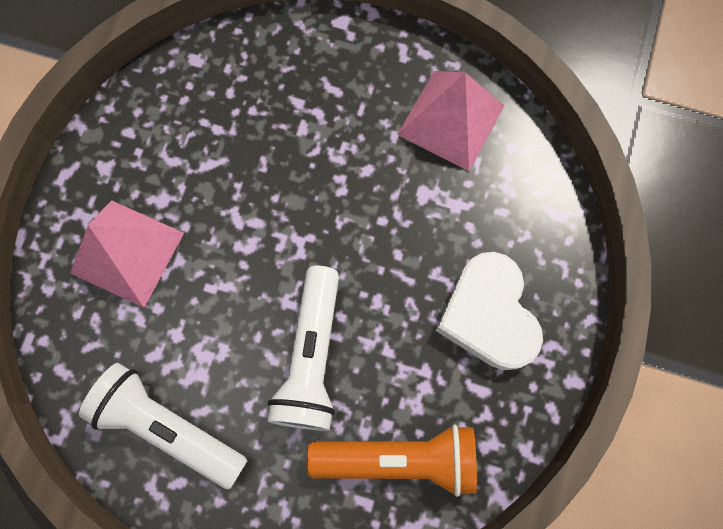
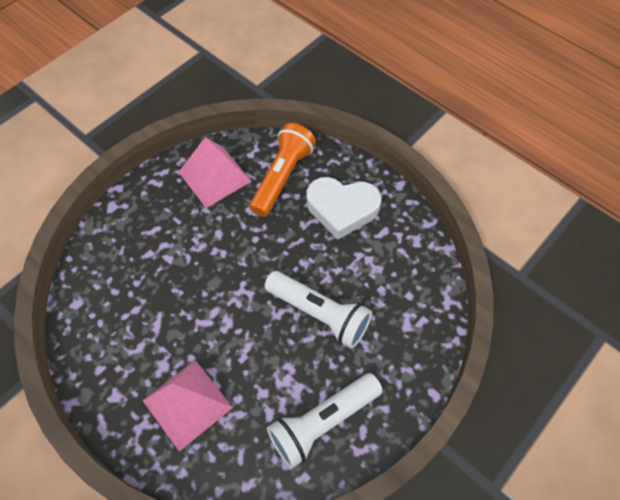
camera: 65 degrees left, 15 degrees down
(398, 458) = (403, 291): orange flashlight -> orange flashlight (282, 177)

